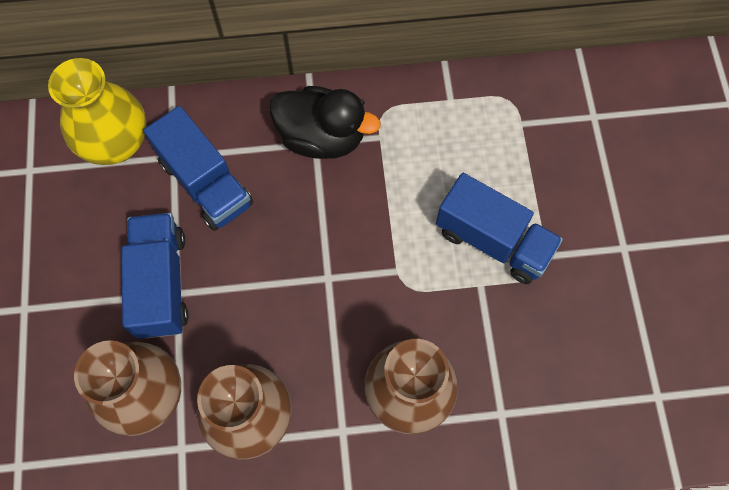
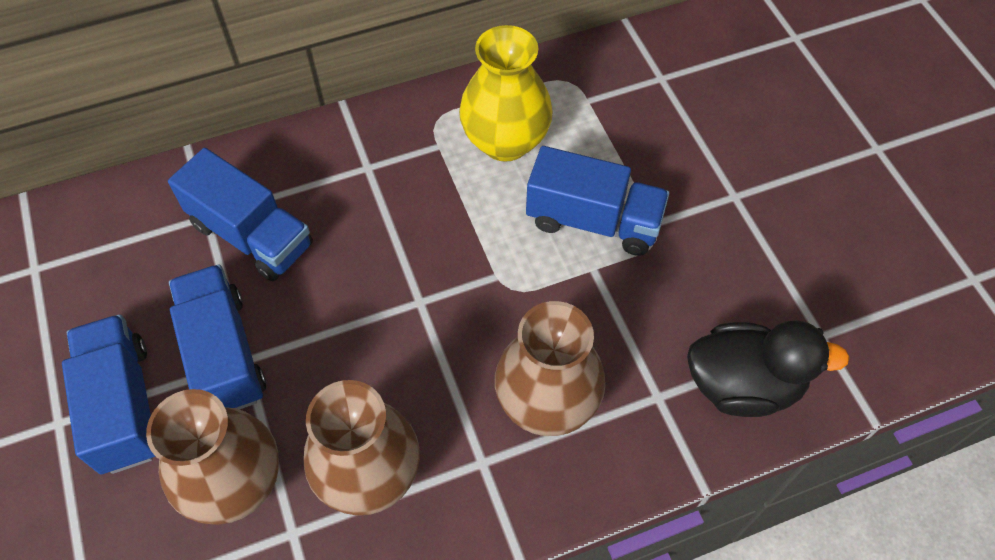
camera: 15 degrees left, 10 degrees down
(76, 308) = (124, 406): none -> blue truck
(116, 143) = (135, 217): yellow vase -> yellow vase (505, 141)
(322, 137) = (373, 160): black duck -> black duck (743, 384)

